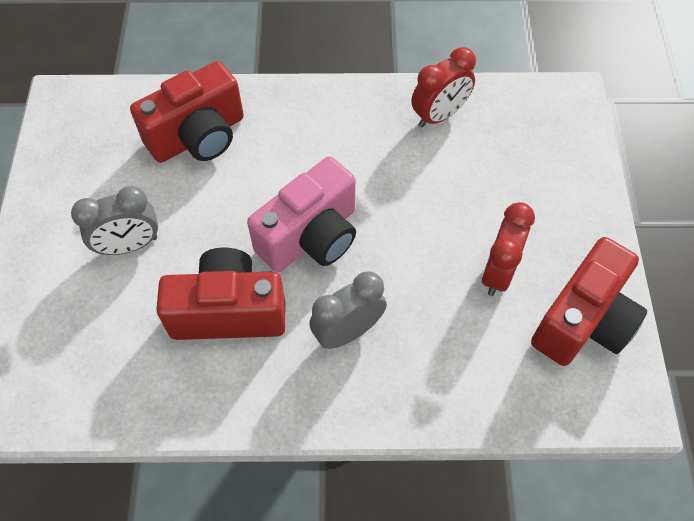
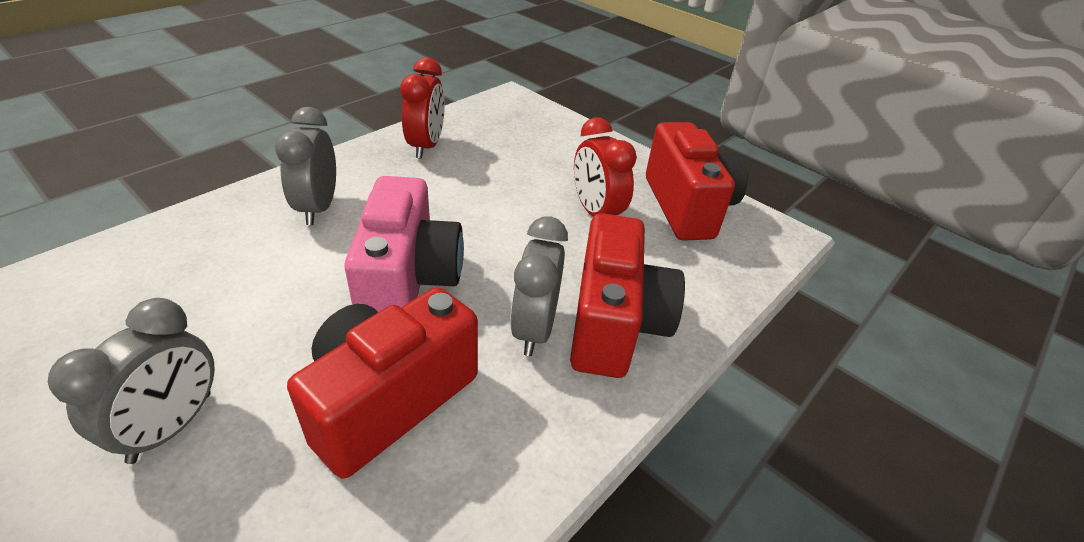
camera: 50 degrees left, 20 degrees down
(198, 136) = (175, 272): red camera -> red camera (614, 324)
(312, 133) = (318, 208): none -> grey clock

